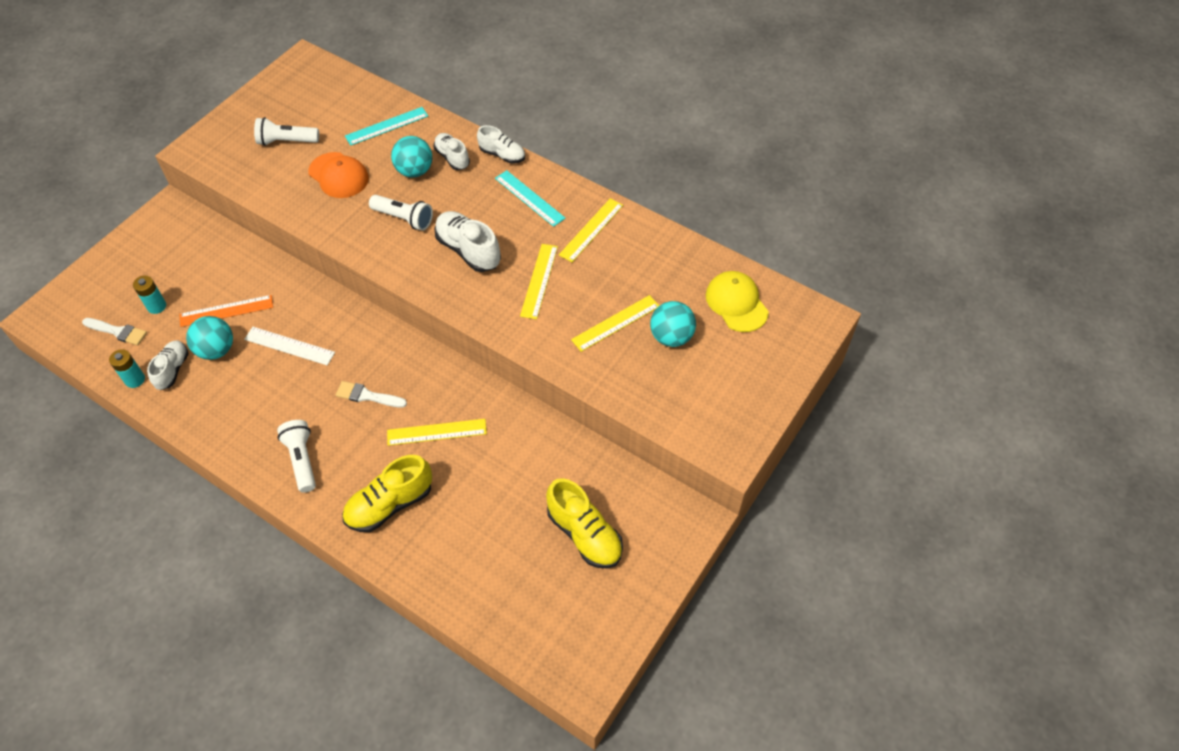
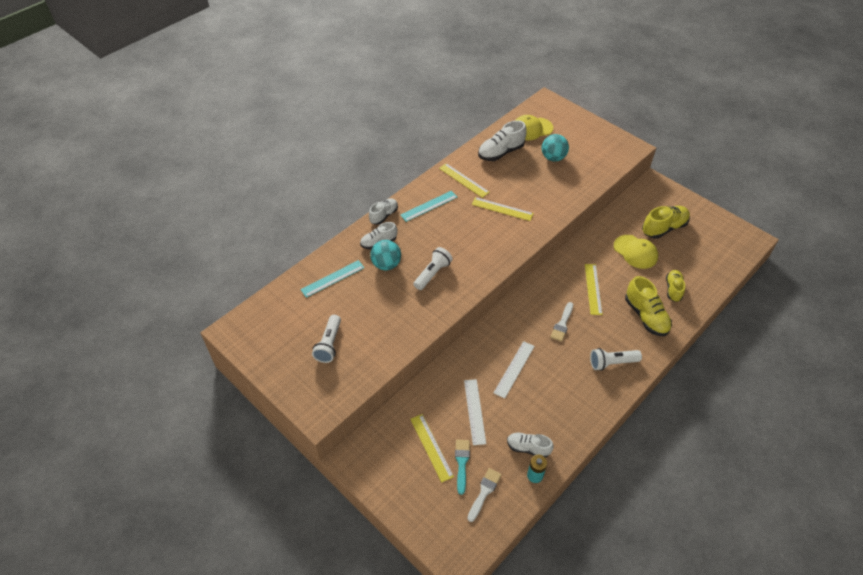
camera: 80 degrees left, 5 degrees down
(156, 306) = (462, 463): turquoise battery -> turquoise brush
(216, 350) = (512, 417): turquoise ball -> none
(226, 311) = (474, 411): orange ruler -> white ruler
(338, 175) = (378, 310): orange cap -> none
(386, 126) = (332, 278): turquoise ruler -> turquoise ruler turned 75 degrees clockwise
(447, 545) = (673, 289): none -> yellow shoe
(468, 250) = (470, 241): white shoe -> white shoe (501, 152)
(522, 490) = (635, 252): none -> yellow cap
(615, 323) = (540, 179): yellow ruler -> yellow ruler (431, 447)

